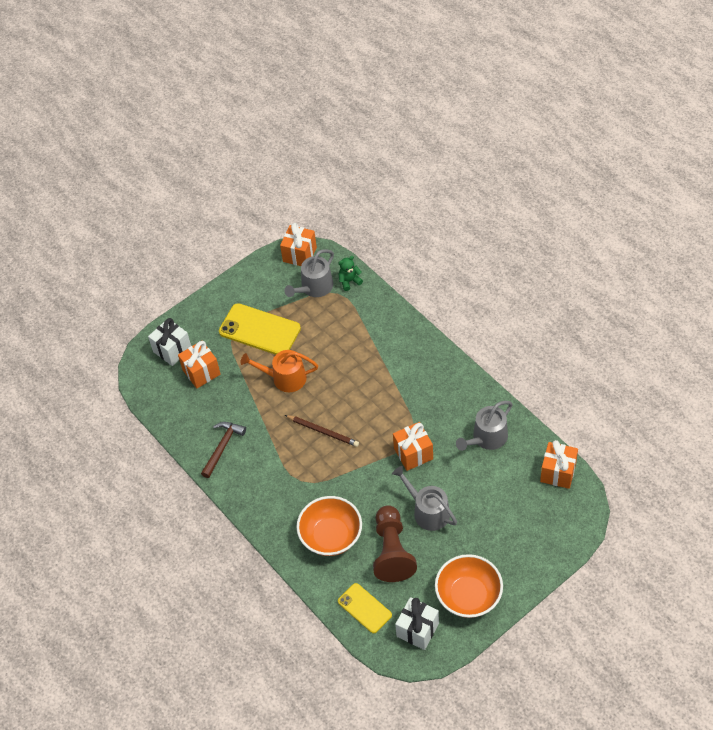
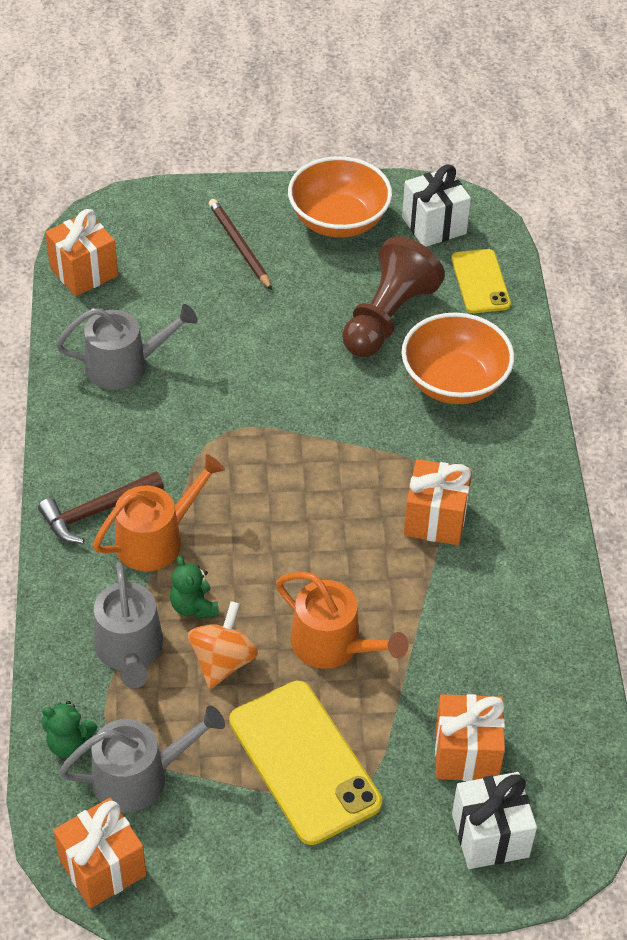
camera: 150 degrees left, 5 degrees down
(222, 447) = (521, 600): brown hammer -> brown hammer (96, 512)
(321, 344) = (223, 661): none -> orange spinning top
(323, 431) = (344, 522): brown pencil -> brown pencil (239, 246)
(352, 356) = (194, 606): none -> green teddy bear
(393, 371) = (156, 539): none -> orange watering can
(413, 453) = (244, 409): orange gift -> orange gift (435, 519)
(428, 511) = (296, 332): grey watering can -> grey watering can (130, 650)

